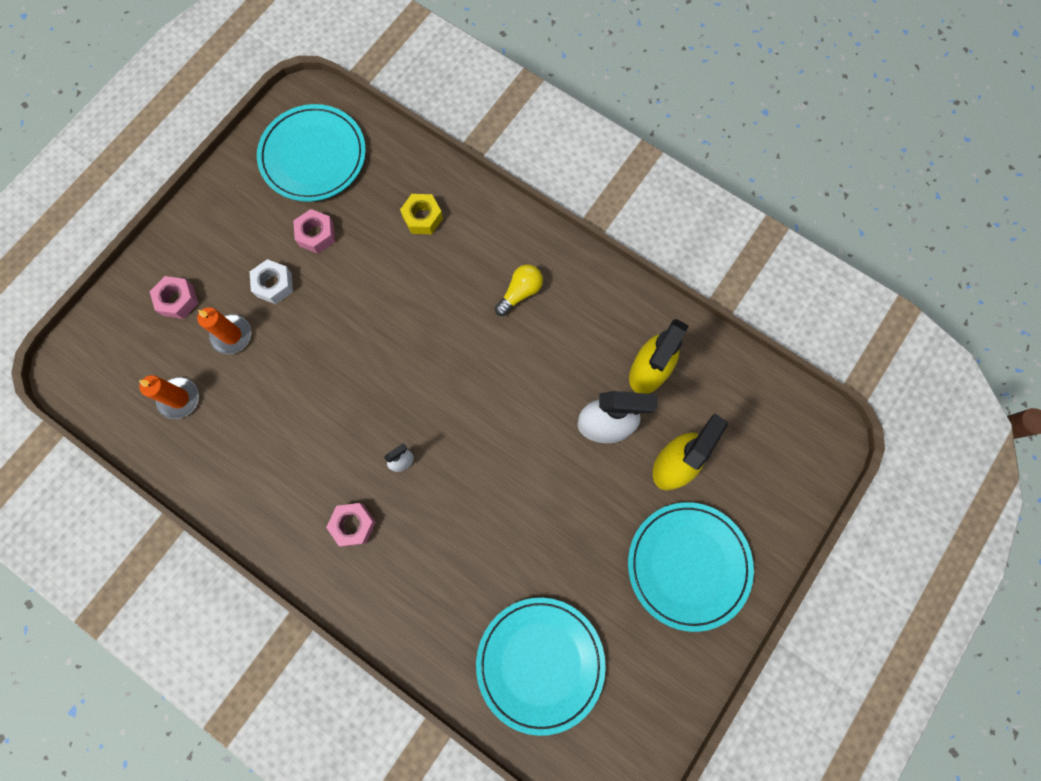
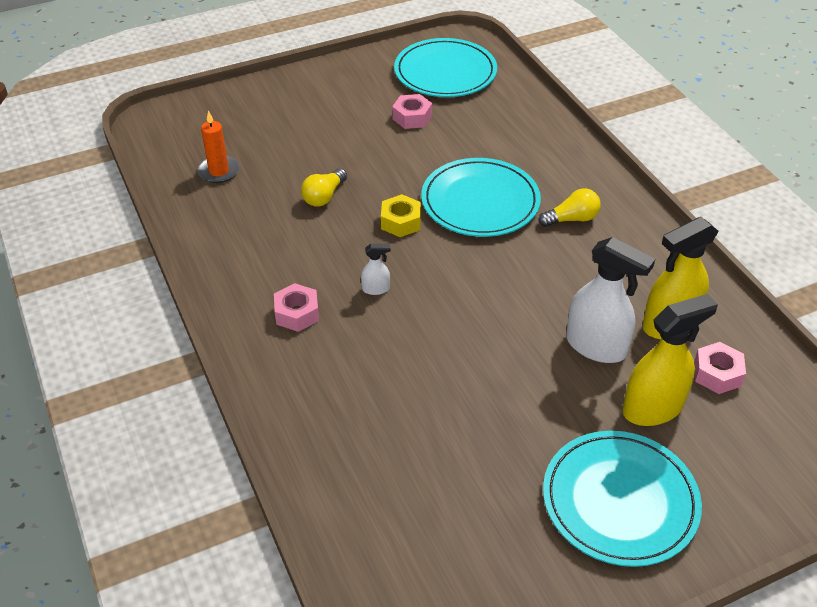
camera: 30 degrees right, 30 degrees down
(178, 300) = (268, 114): pink nut -> pink nut (717, 374)
(232, 335) = (293, 150): orange candle -> none
(274, 285) = (353, 133): white nut -> none
(295, 378) = (324, 196): none -> yellow light bulb
(422, 218) = (513, 139): yellow nut -> yellow nut (401, 222)
(540, 663) = (400, 506): turquoise plate -> turquoise plate (480, 201)

